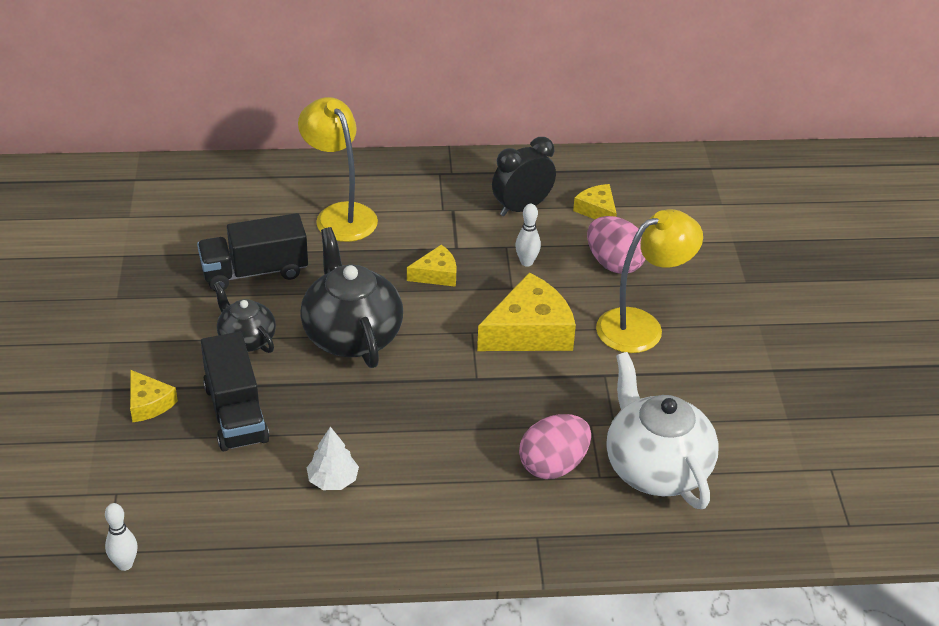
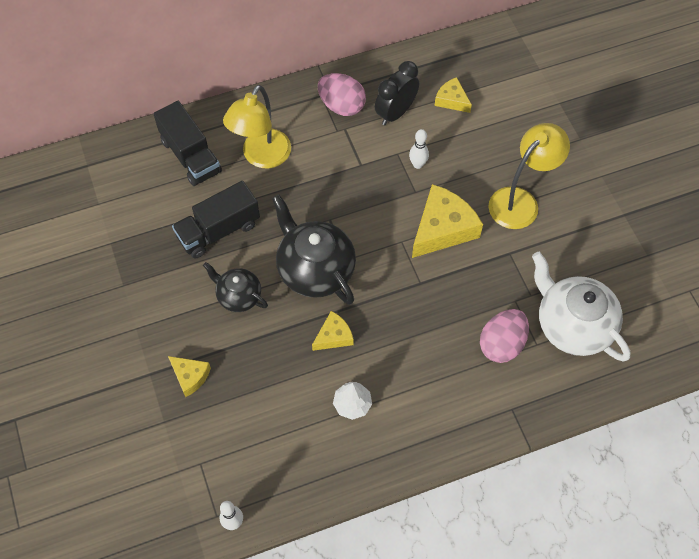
camera: 15 degrees left, 20 degrees up
(235, 413) = (258, 366): black truck -> black truck (190, 156)
(340, 215) = (261, 157): yellow lamp -> yellow lamp turned 105 degrees counterclockwise
(436, 274) = (356, 194): yellow cheese -> yellow cheese (334, 336)
(614, 263) = (481, 148): pink egg -> pink egg (341, 106)

